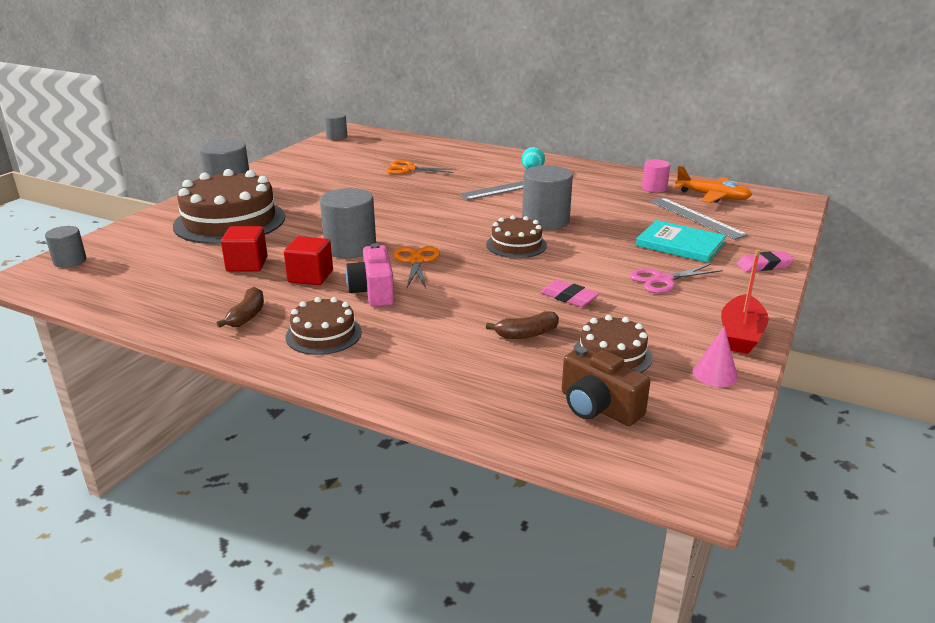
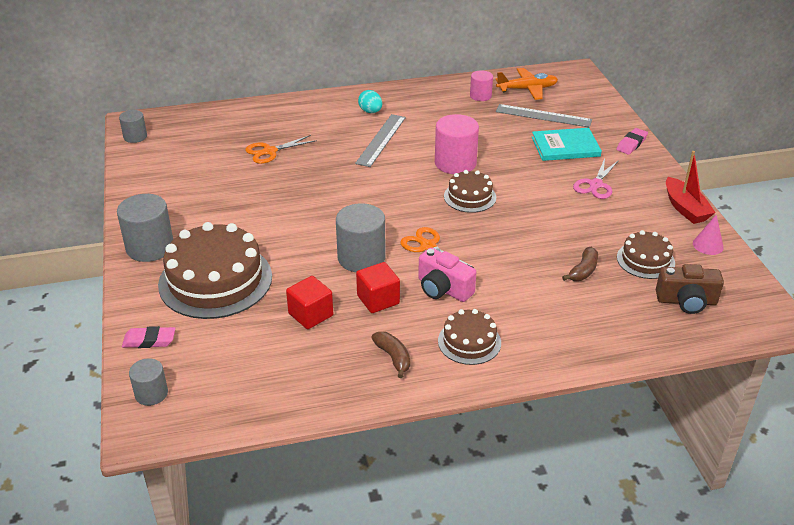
camera: 40 degrees left, 10 degrees up
(545, 220) = (455, 163): grey cylinder -> pink cylinder
(569, 297) = (565, 228): pink eraser -> pink eraser (149, 340)

